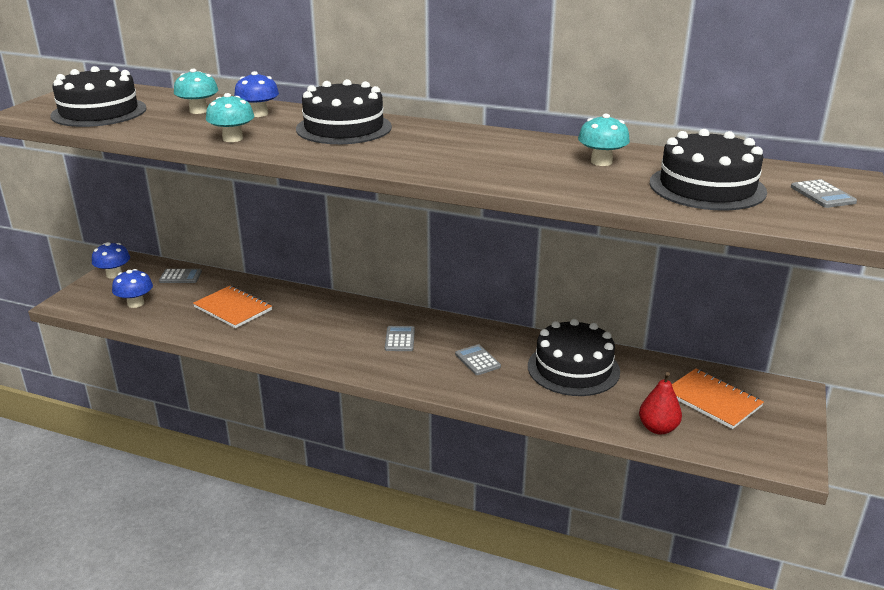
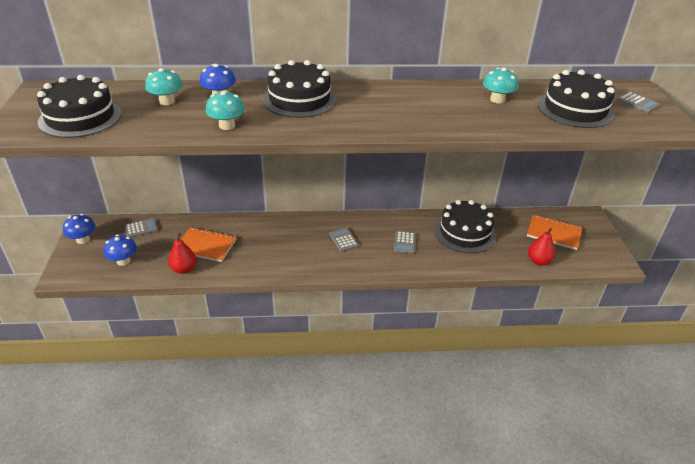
camera: 25 degrees left, 10 degrees up
(190, 326) = (184, 269): none -> red pear
(477, 360) = (404, 242): grey calculator -> grey calculator turned 120 degrees counterclockwise

